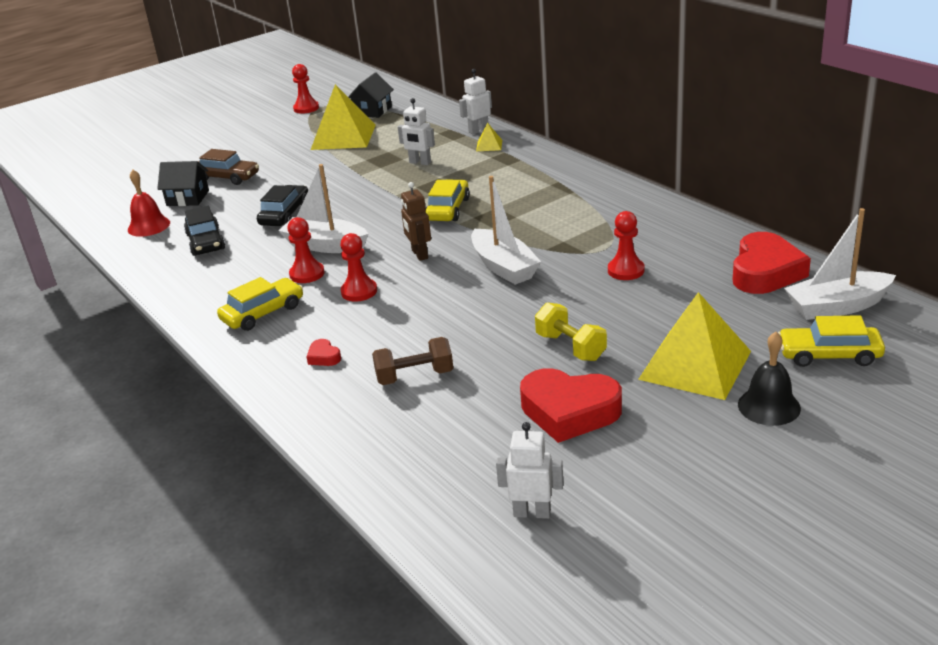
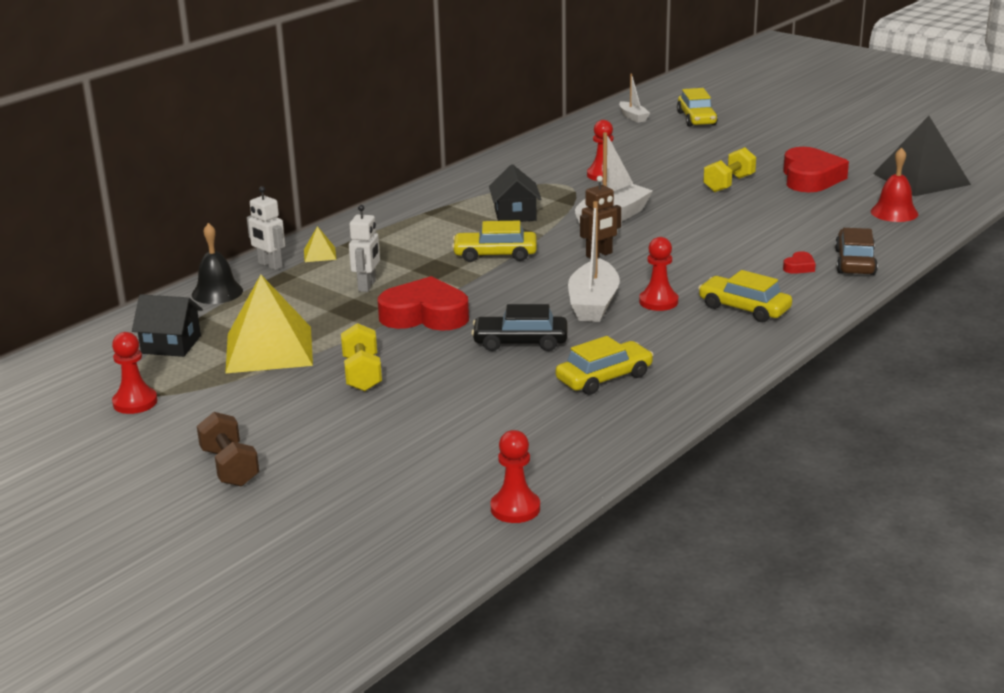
camera: 105 degrees left, 5 degrees down
(149, 226) = (571, 432): red bell -> red bell (894, 212)
(188, 198) = (479, 424): black house -> black house (515, 214)
(205, 242) = (604, 378): black car -> yellow car
(227, 177) = (407, 410): brown car -> brown car (855, 262)
(285, 164) = (362, 374): none -> yellow dumbbell
(359, 291) = (682, 271): red pawn -> red pawn (515, 508)
(414, 376) = (803, 229): brown dumbbell -> brown dumbbell (230, 467)
(532, 513) = (921, 179): white robot -> black pyramid
(695, 365) = (730, 149): yellow pyramid -> none
(765, 272) = (589, 135): red heart -> red heart (425, 315)
(769, 406) = (765, 131): black bell -> black bell (217, 292)
(837, 306) = (633, 117): white boat -> white boat, size x0.56

